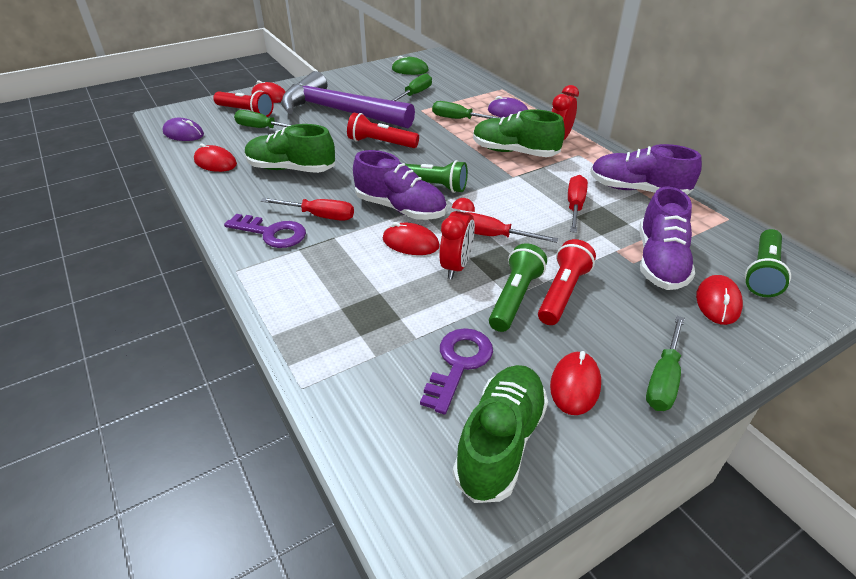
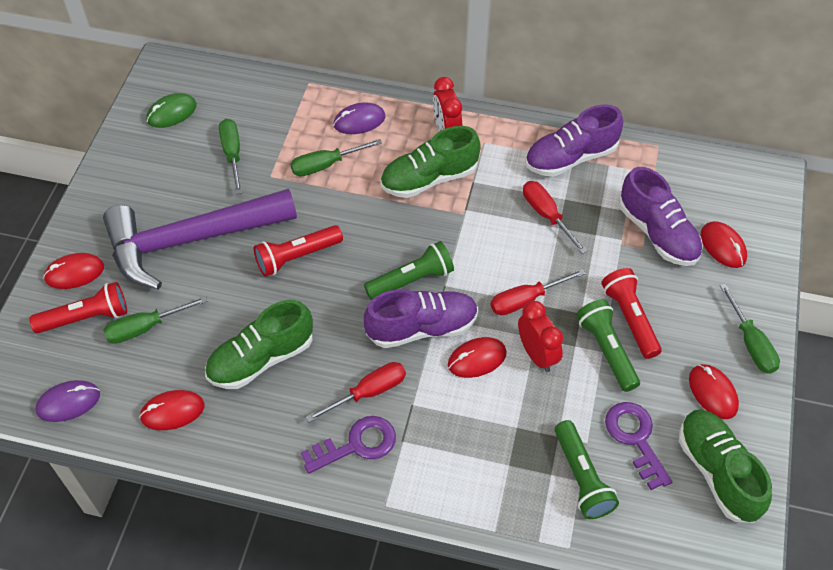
camera: 45 degrees left, 15 degrees up
(762, 272) = (723, 192): green flashlight -> green flashlight (581, 477)

